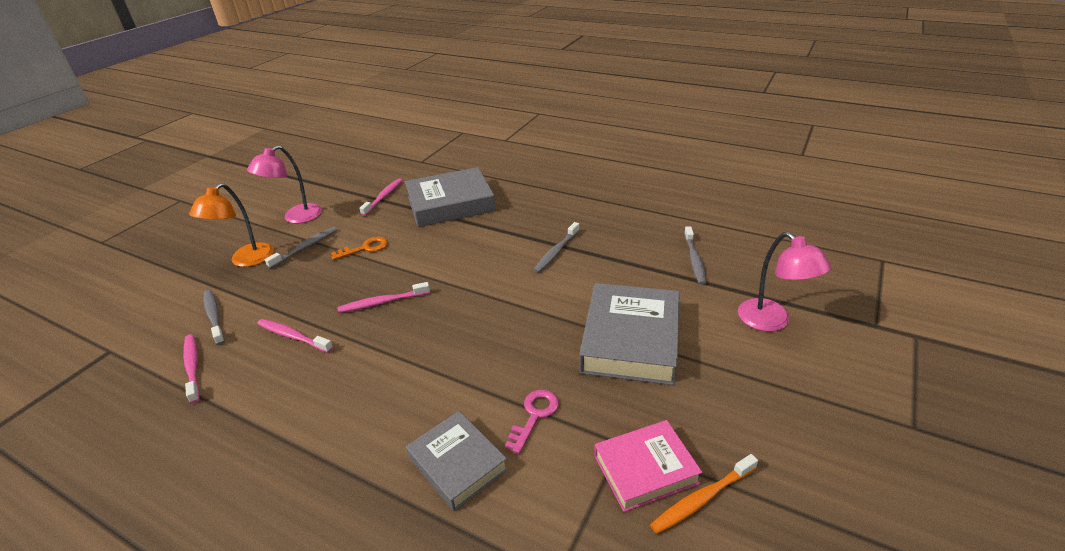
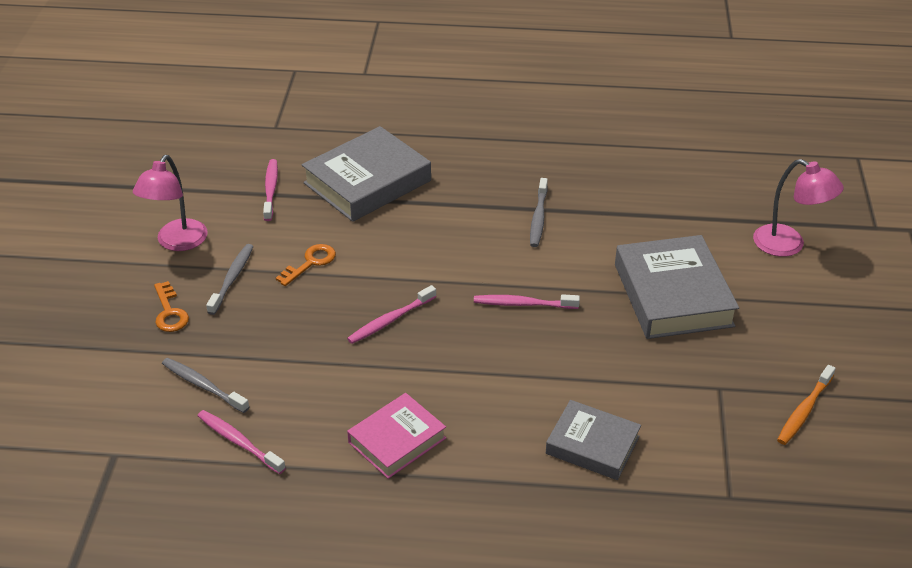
camera: 25 degrees left, 5 degrees up
(246, 260) = (169, 312): orange lamp -> orange key
(293, 336) = (322, 381): pink toothbrush -> pink toothbrush (523, 304)
(535, 415) = (631, 387): pink key -> none
(645, 469) = (750, 402): pink book -> pink book (397, 440)
(694, 260) = (686, 195): grey toothbrush -> none

